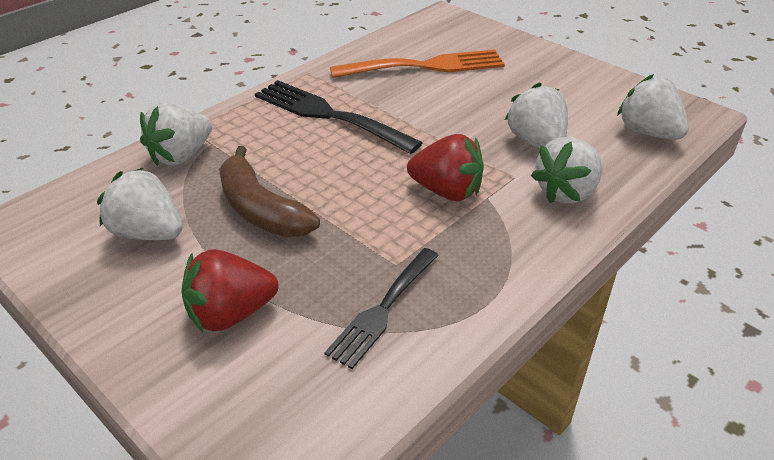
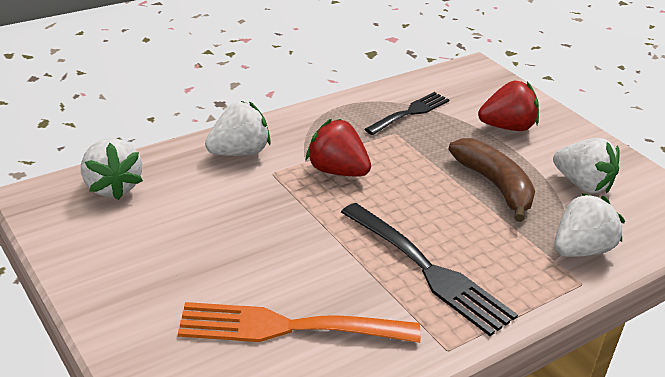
camera: 170 degrees left, 5 degrees down
(536, 142) = (228, 197): white strawberry -> none

